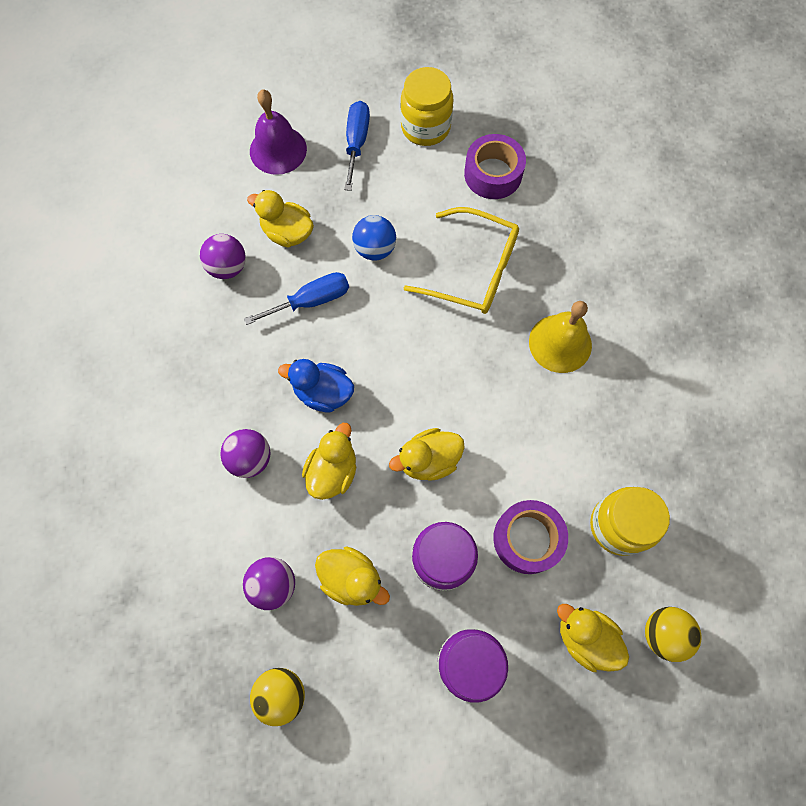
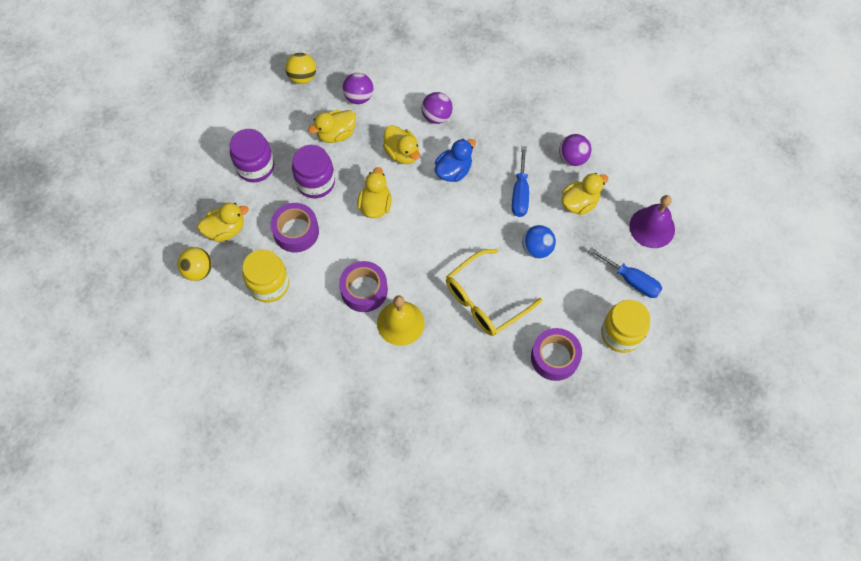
camera: 120 degrees right, 5 degrees down
(548, 406) = (364, 290): none -> purple tape

